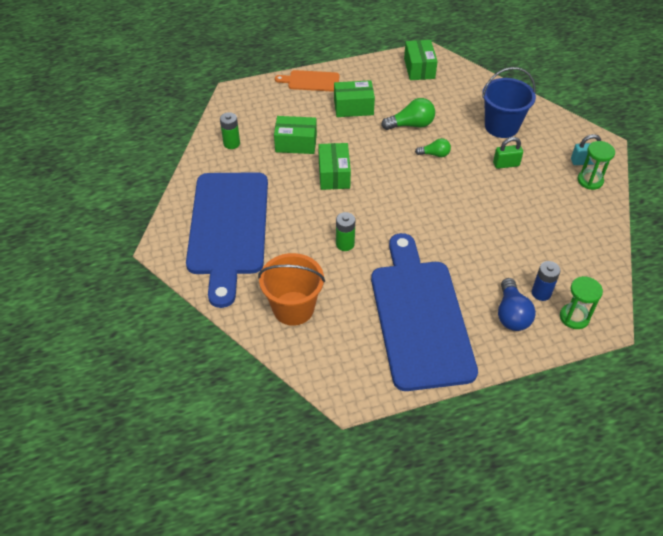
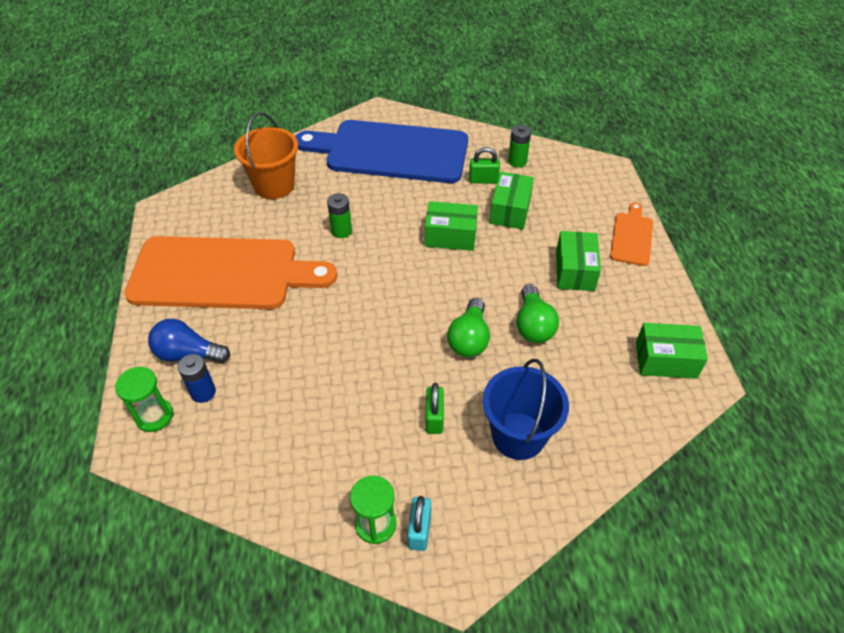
camera: 100 degrees right, 0 degrees up
(260, 162) = (483, 180): none -> green padlock
(420, 317) = (221, 273): blue cutting board -> orange cutting board
(435, 154) = (469, 339): green light bulb -> green light bulb, size x1.60

